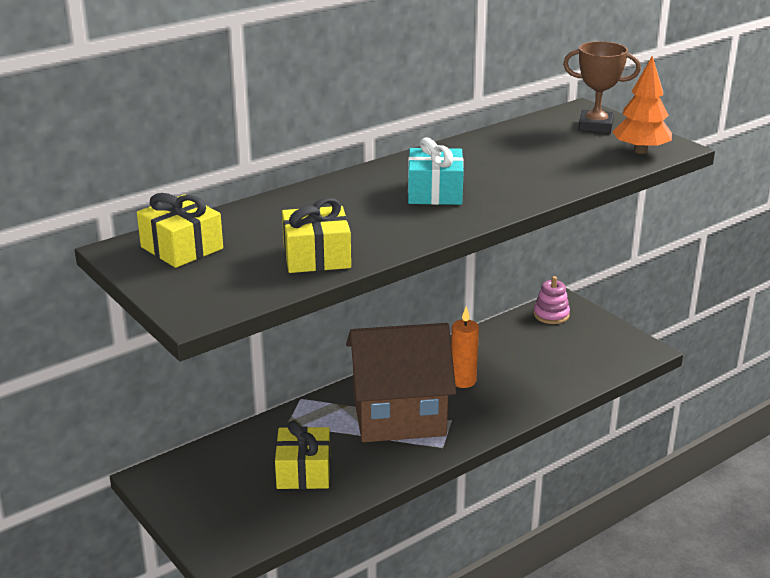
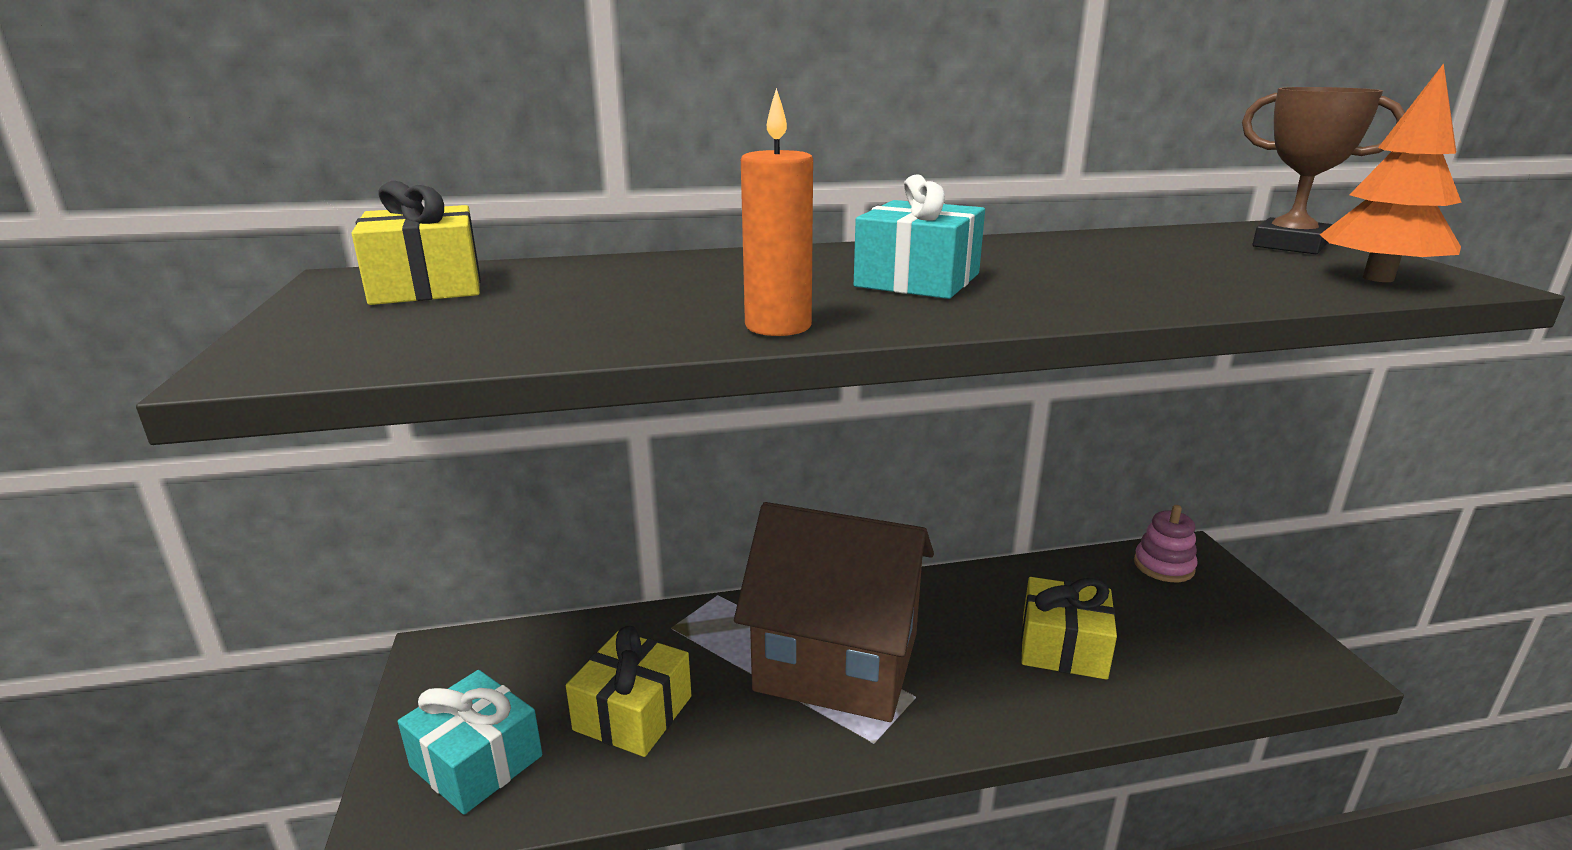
camera: 25 degrees right, 5 degrees down
(236, 517) = (476, 761): none -> turquoise gift
(316, 256) = (598, 325): yellow gift -> yellow gift (1063, 647)
(463, 381) = (970, 634): orange candle -> orange candle (778, 326)

